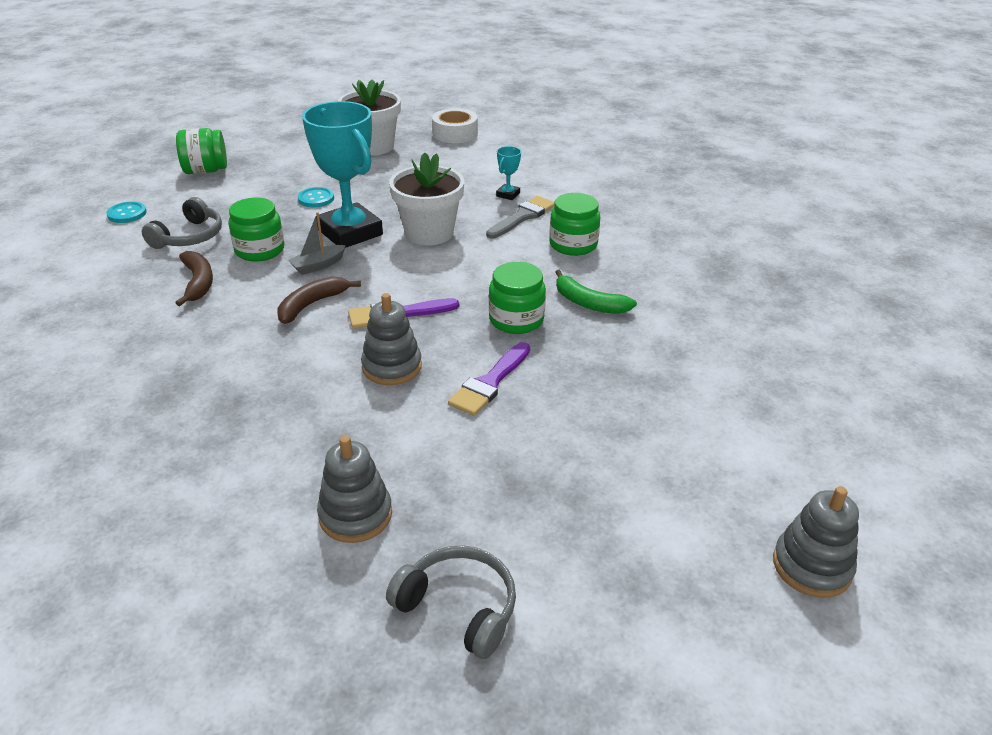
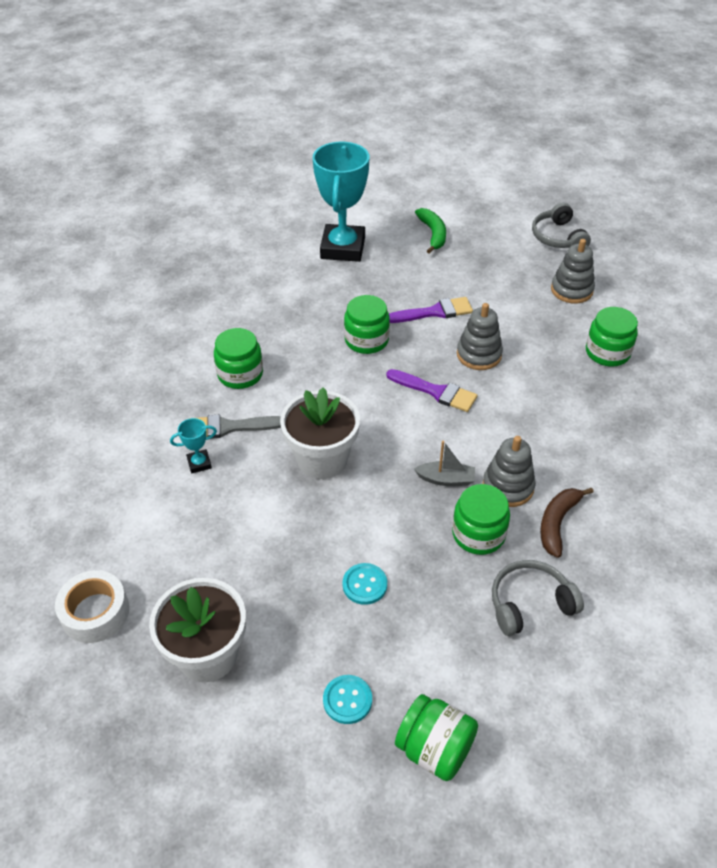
camera: 135 degrees left, 10 degrees up
(127, 214) = (575, 703): turquoise button -> turquoise button (347, 700)
(243, 451) = (607, 352): none -> green jar
(311, 305) = (486, 438): brown banana -> none
(350, 232) = (383, 505): turquoise trophy -> turquoise trophy (343, 248)
(589, 303) = (307, 324): green banana -> green banana (433, 234)
(811, 566) = (407, 178): grey stacking toy -> grey stacking toy (508, 487)

